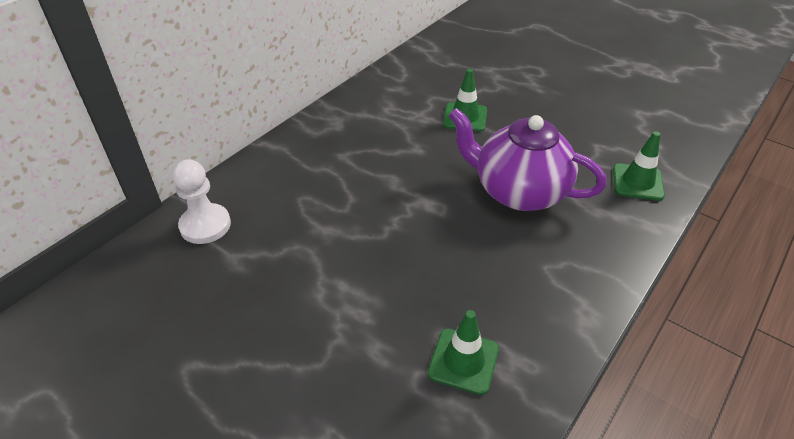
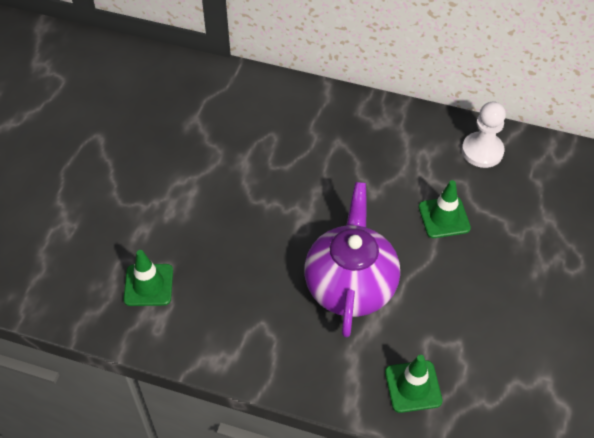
camera: 70 degrees right, 10 degrees up
(205, 225) = (218, 90): white pawn -> white pawn (482, 151)

